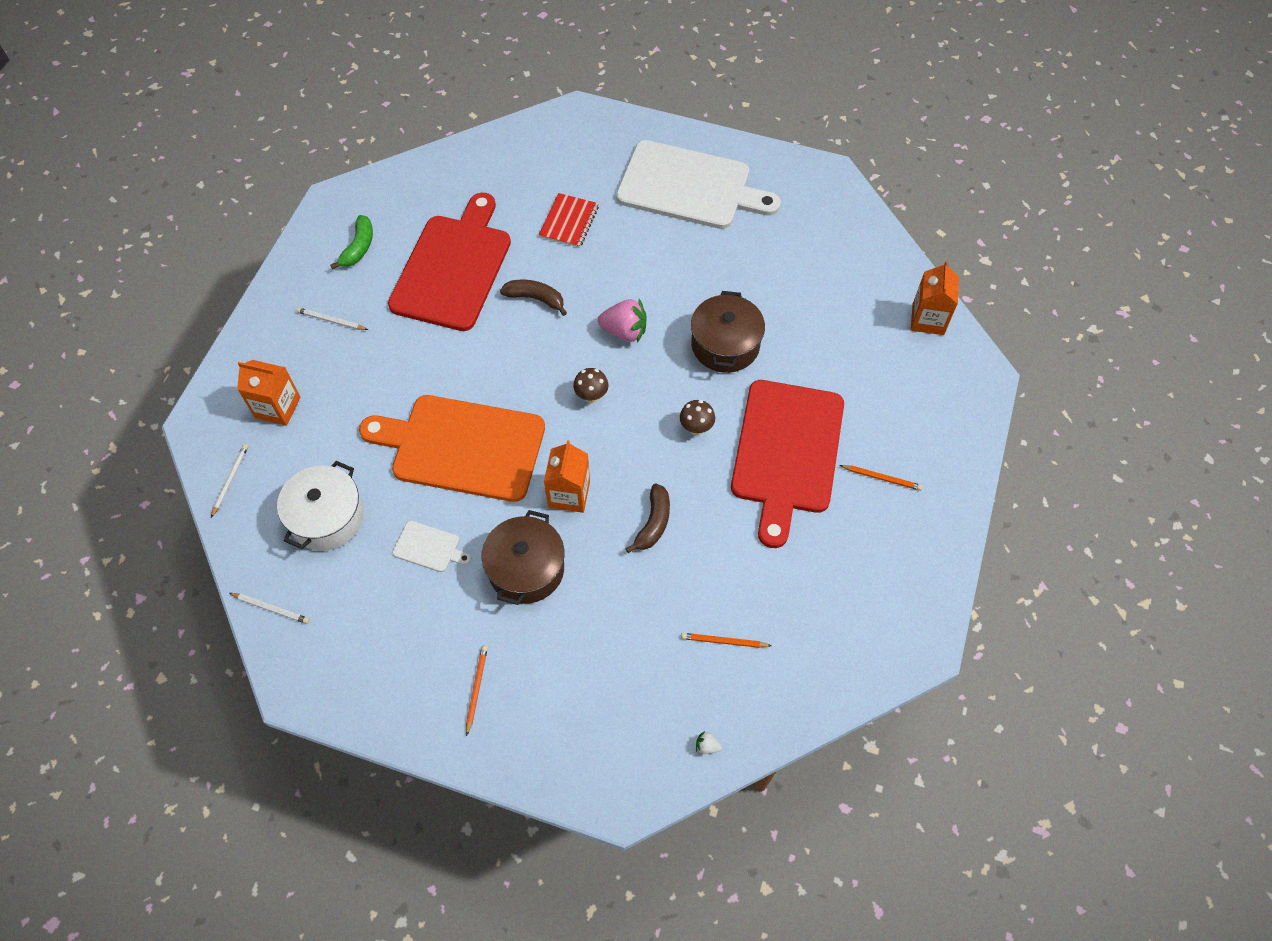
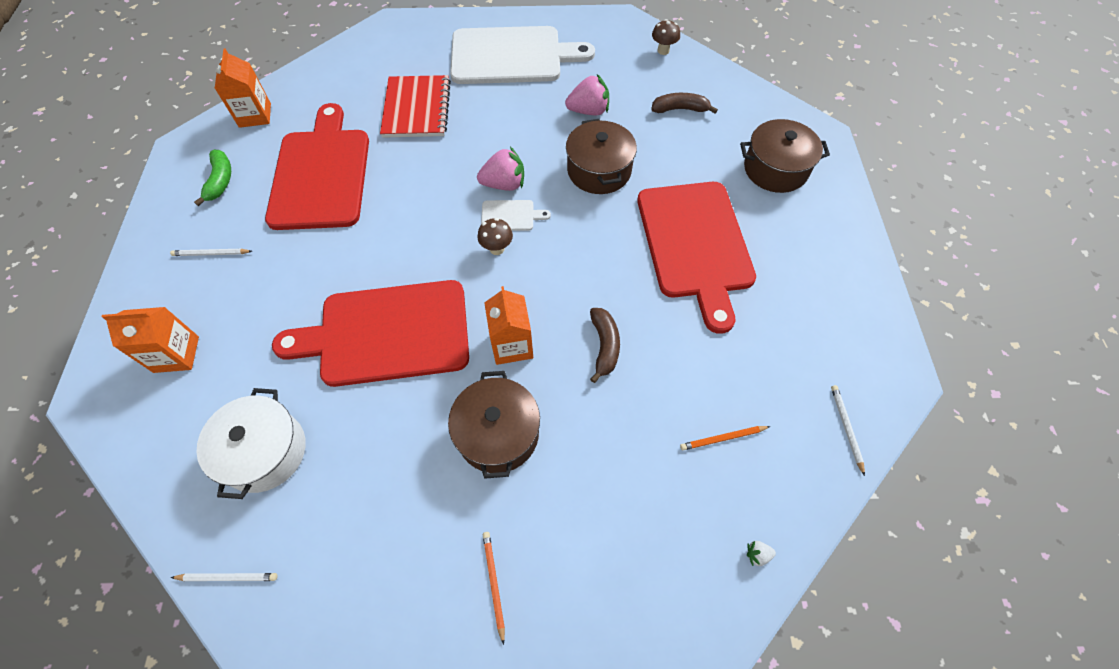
camera: 20 degrees left, 0 degrees up
(230, 480) = (141, 448): white pencil -> white pencil (846, 428)
(429, 547) = (387, 446): white cutting board -> white cutting board (510, 216)
(462, 447) = (387, 333): orange cutting board -> red cutting board
(535, 298) = (410, 179): brown banana -> brown banana (680, 109)
(569, 222) = (416, 108): red notebook -> red notebook, size x1.51
(696, 428) = (605, 248): brown mushroom -> brown mushroom (663, 50)
(743, 275) = (588, 111): none -> pink strawberry
(881, 478) = (786, 241): orange pencil -> none
(910, 398) = (775, 169): none -> brown pot
(928, 319) = (756, 105): orange carton -> orange carton (255, 115)

